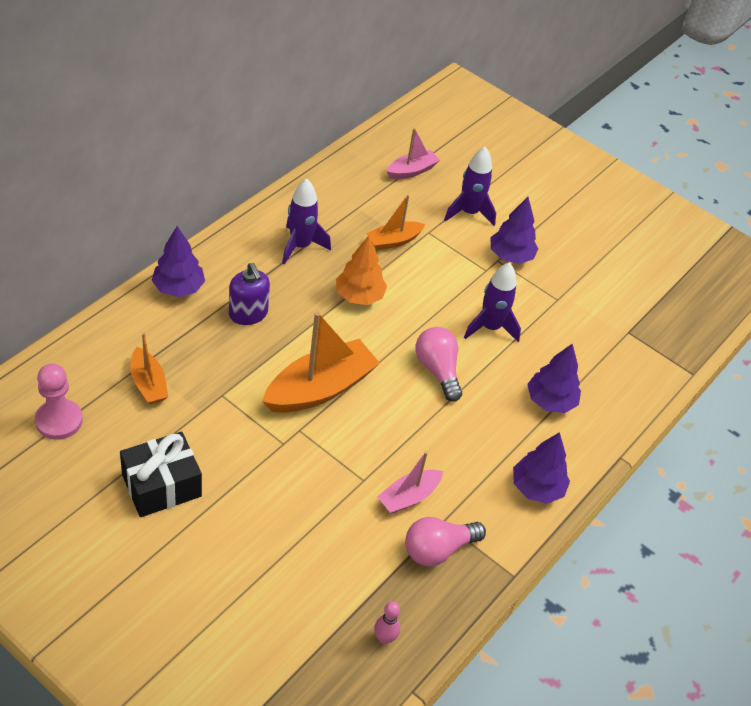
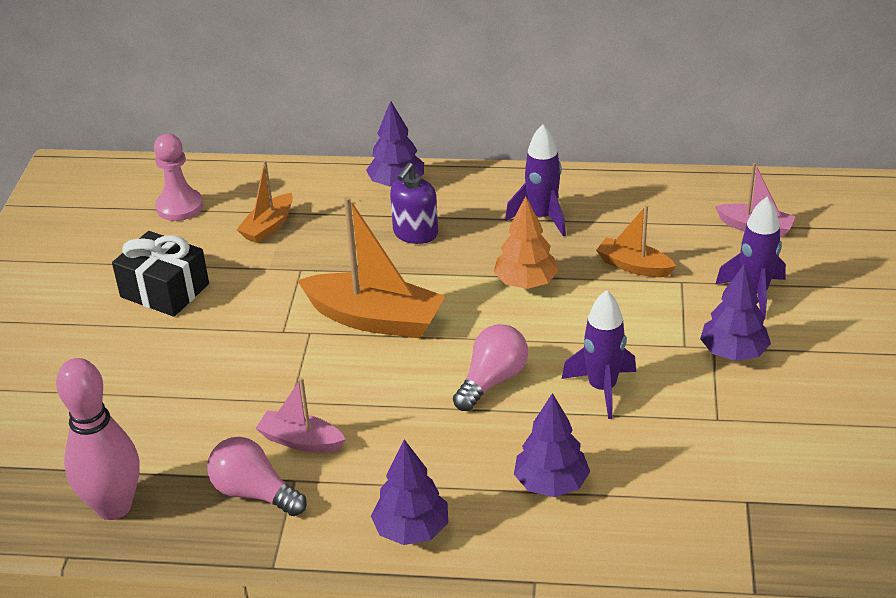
camera: 65 degrees right, 10 degrees down
(384, 638) = (114, 507): pink bowling pin -> pink bowling pin, size x2.34

